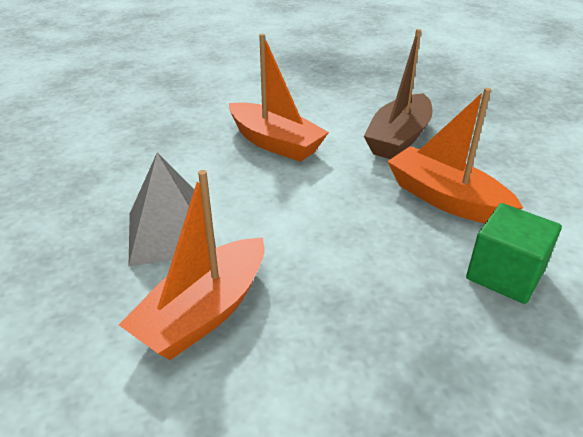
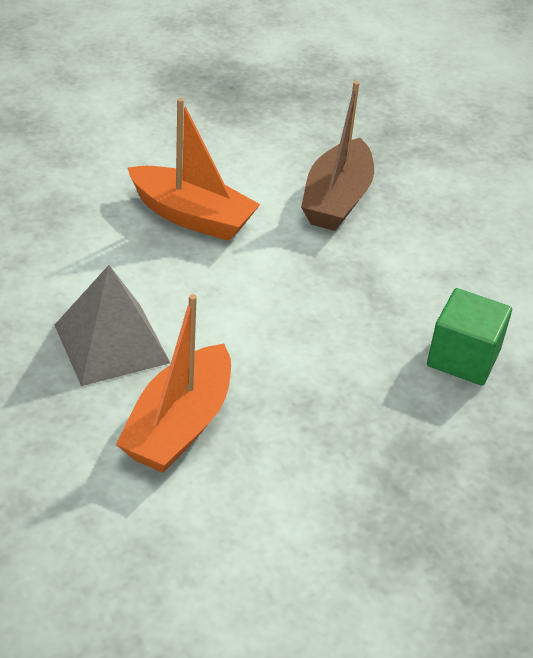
camera: 15 degrees left, 5 degrees up
(445, 199) = (398, 277): orange boat -> none

